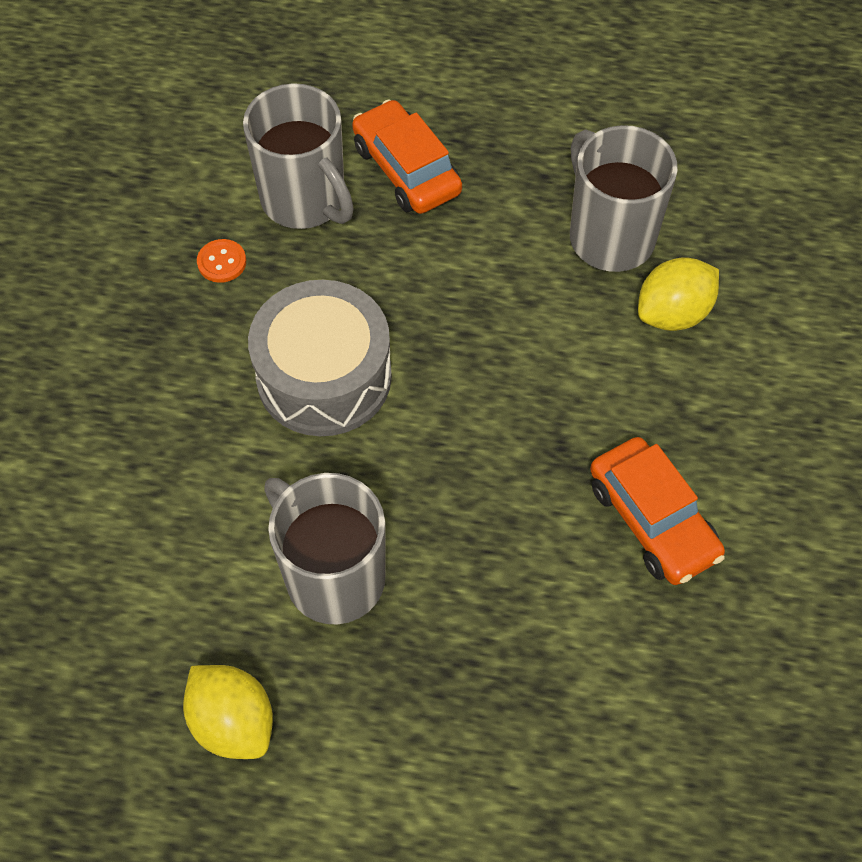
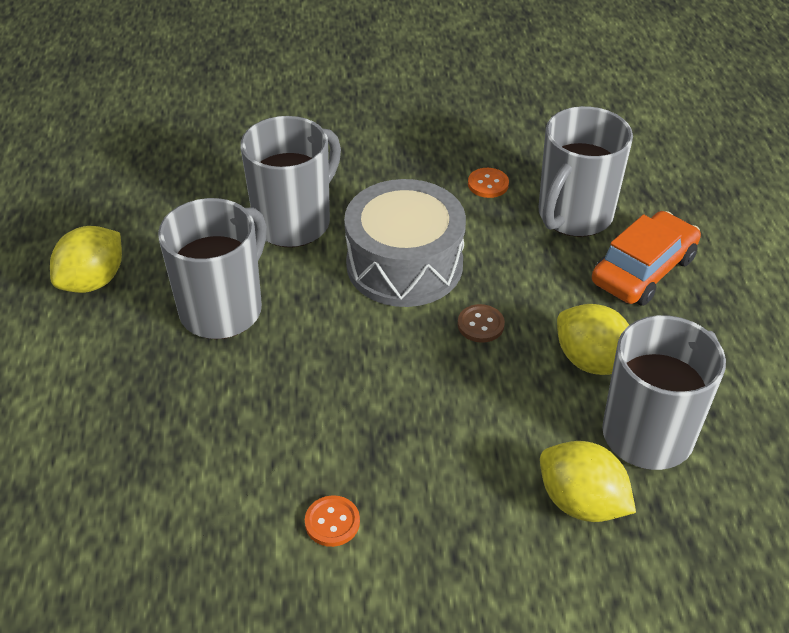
camera: 75 degrees right, 15 degrees down
(210, 474) = (294, 222): none -> grey mug
(437, 330) = (480, 325): none -> brown button
(513, 252) = (592, 361): none -> yellow lemon
(652, 520) = (332, 522): orange car -> orange button

